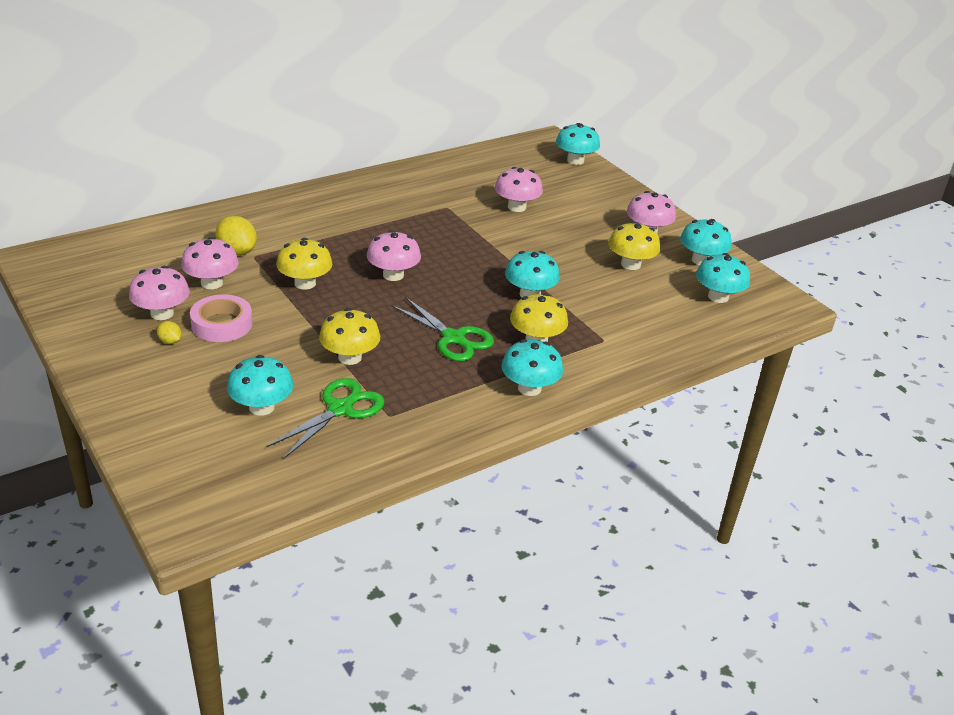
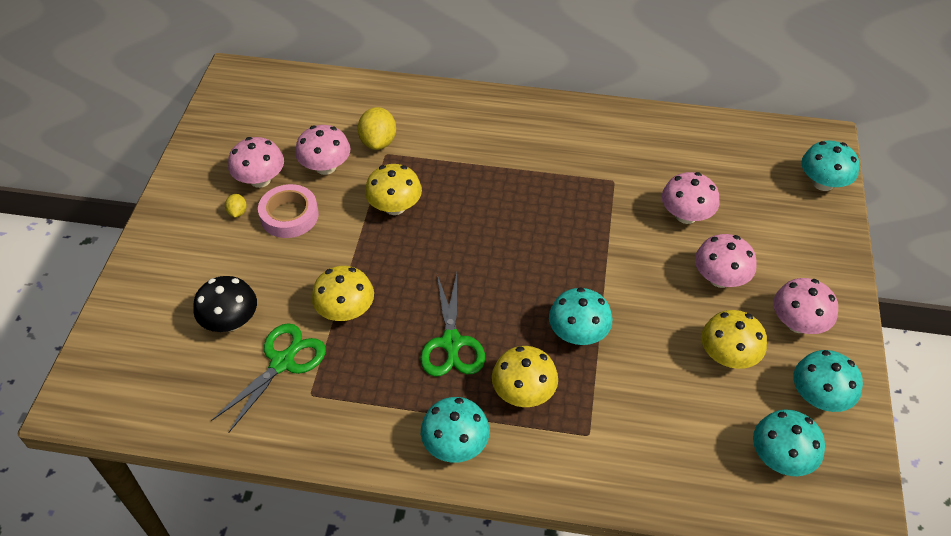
camera: 45 degrees right, 15 degrees up
(261, 407) = (230, 321): turquoise mushroom -> black mushroom
(341, 408) = (283, 361): green scissors -> green scissors turned 45 degrees counterclockwise
(393, 275) = (477, 238): pink mushroom -> pink mushroom (720, 278)

